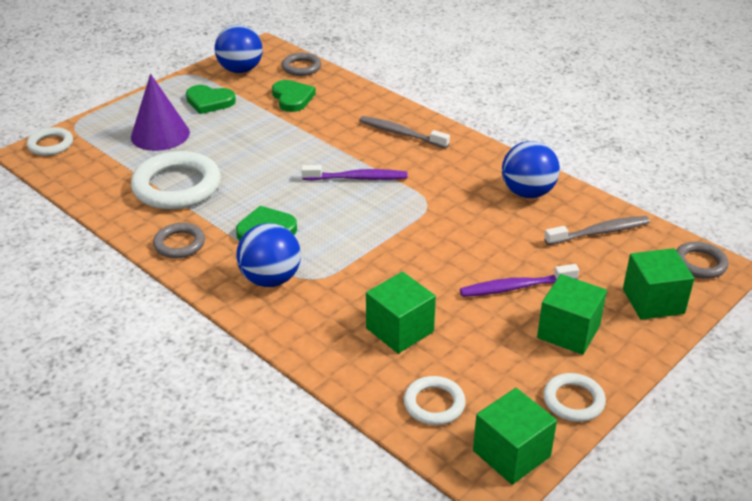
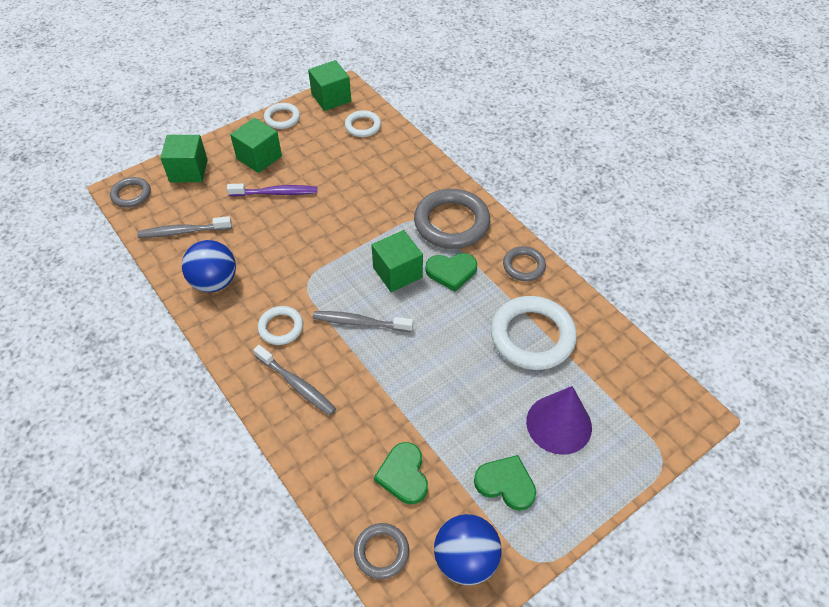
camera: 170 degrees left, 15 degrees up
(50, 144) = (678, 424): white ring -> white ring (281, 327)
(270, 279) = (451, 223): blue ball -> grey ring
(357, 178) = (360, 322): purple toothbrush -> grey toothbrush
(399, 330) = (368, 172): green cube -> green cube (397, 272)

